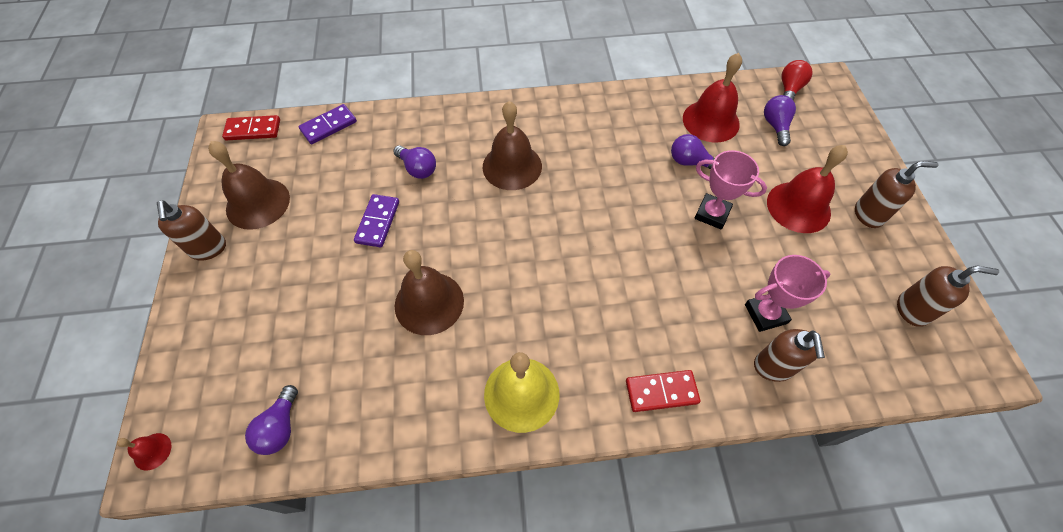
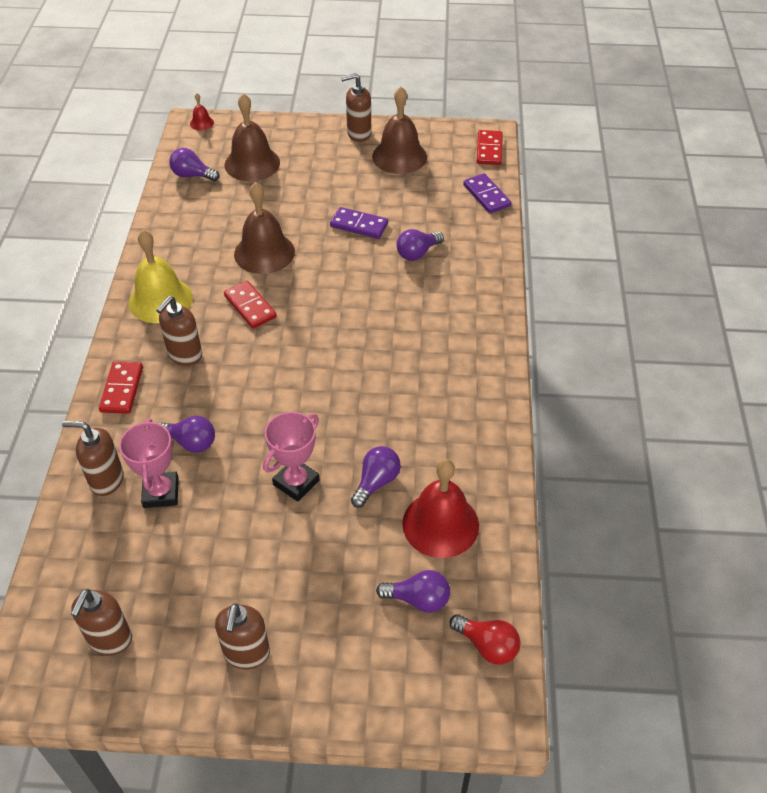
camera: 100 degrees right, 10 degrees down
(512, 166) = (405, 322): brown bell -> brown bell (252, 163)
(515, 297) = (250, 307): none -> red domino
(598, 342) = (185, 355): none -> brown soap dispenser
(703, 305) = (190, 442): none -> purple light bulb
(798, 207) = (281, 576): red bell -> none

